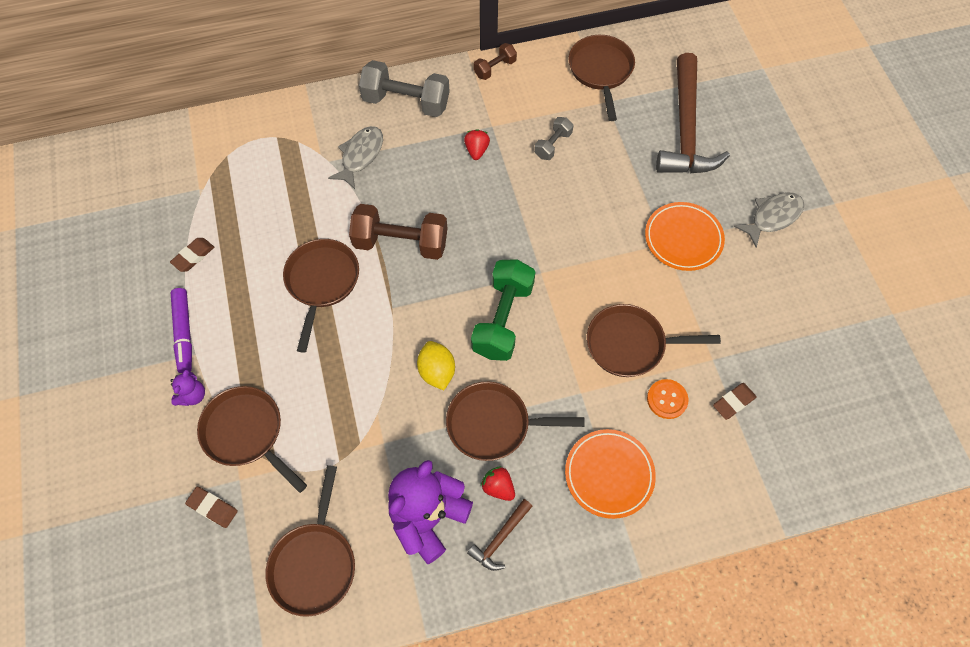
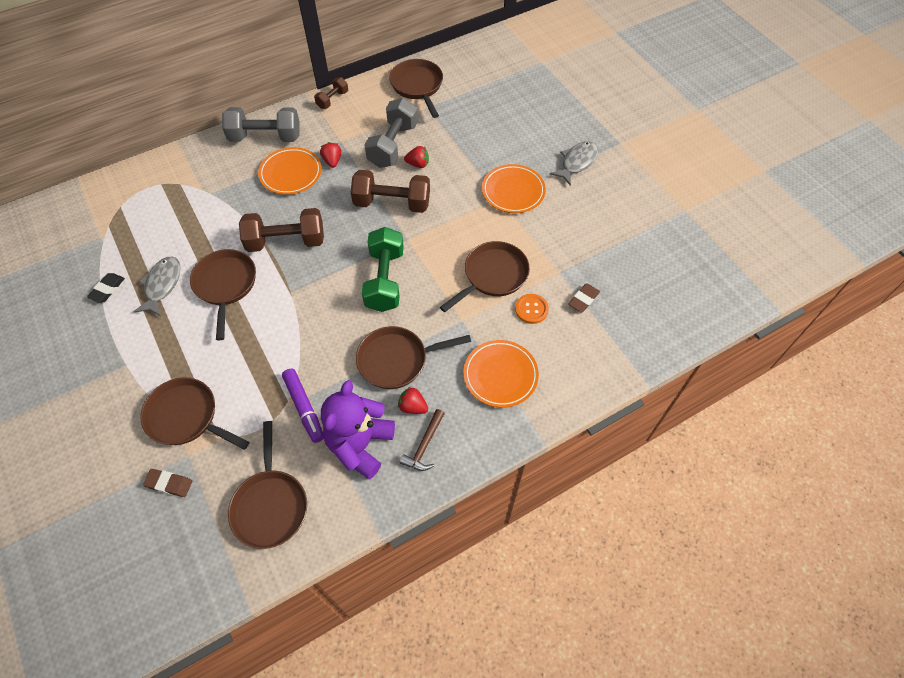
camera: 15 degrees left, 5 degrees down
(184, 333) = (112, 351): purple marker -> purple marker (304, 407)
(192, 395) = (131, 398): purple teddy bear -> none
(193, 256) = (107, 289): brown eraser -> black eraser
(360, 156) = (236, 184): grey fish -> grey fish (162, 285)
(425, 156) = (291, 174): none -> orange plate
(437, 371) = (340, 331): yellow lemon -> none
(534, 221) = (392, 203): none -> brown dumbbell
(552, 145) = (393, 145): grey dumbbell -> grey dumbbell, size x1.90
(576, 176) = (418, 164): none -> red strawberry
(631, 344) = (492, 276): brown pan -> brown pan turned 150 degrees clockwise
(685, 129) = (494, 114): brown hammer -> none

